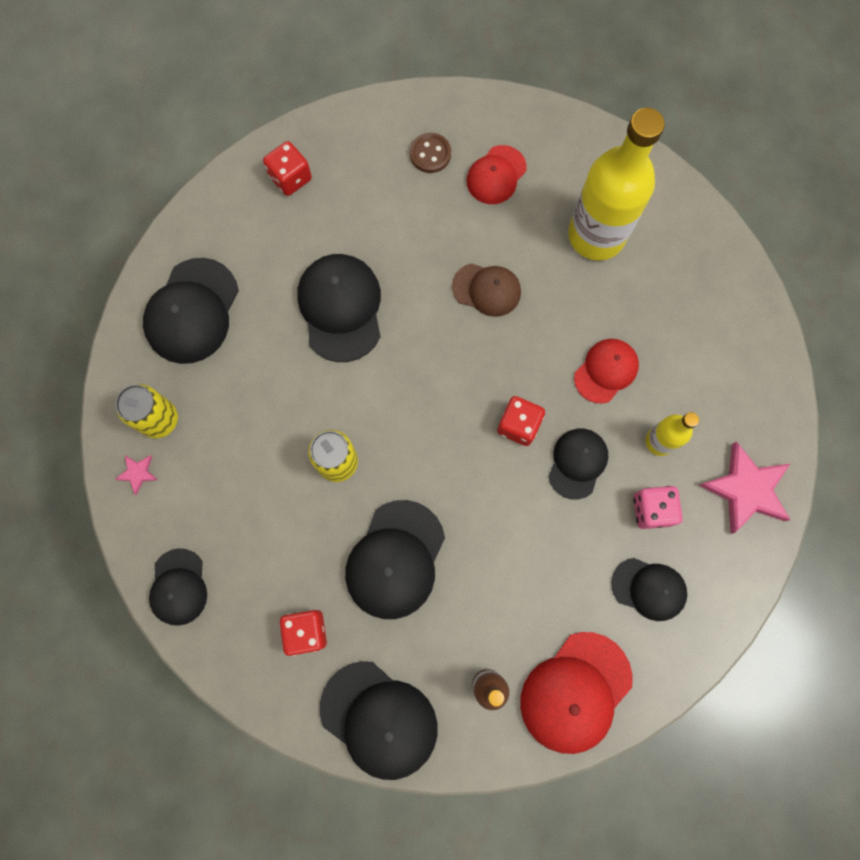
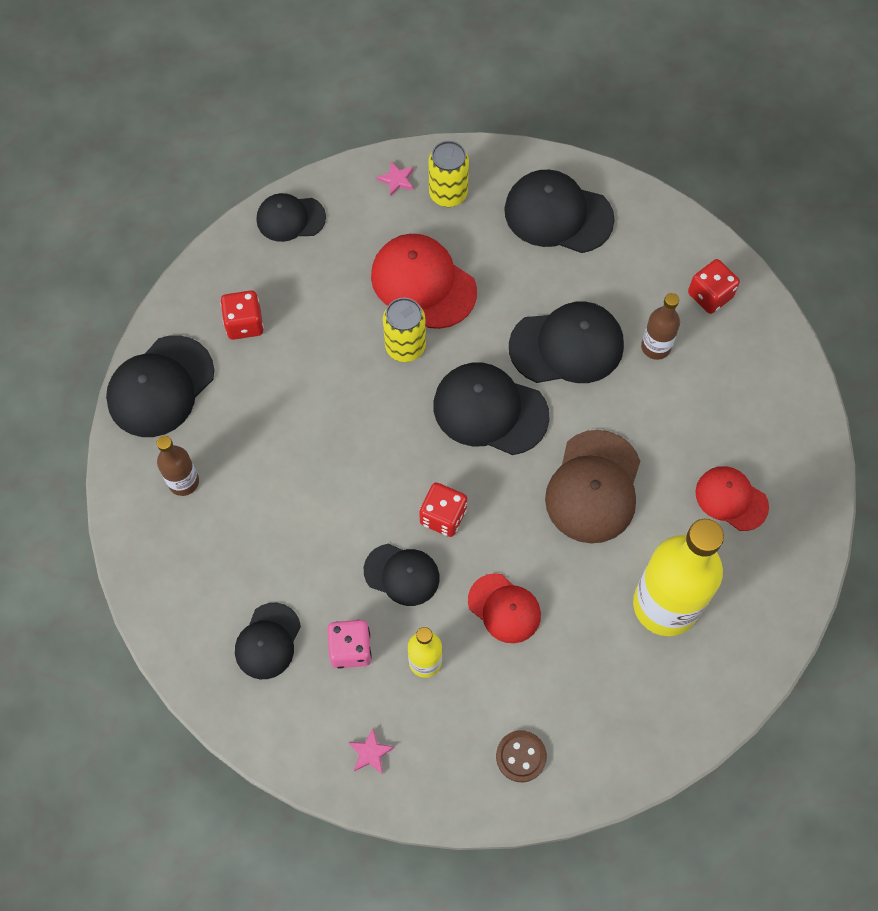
camera: 90 degrees right, 10 degrees down
(344, 228) = (655, 347): none -> brown bottle
(395, 560) = (308, 399): black cap -> black cap (490, 410)
(430, 154) = (751, 431): brown button -> brown button (521, 756)
(487, 289) = (593, 487): brown cap -> brown cap, size x1.60
(575, 692) = (171, 564): red cap -> red cap (423, 283)
(746, 489) = (370, 753): pink star -> pink star, size x0.46

